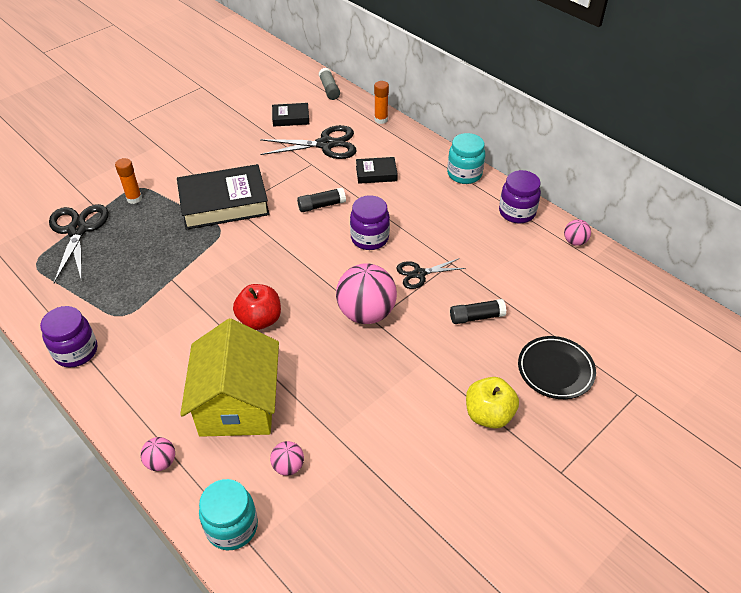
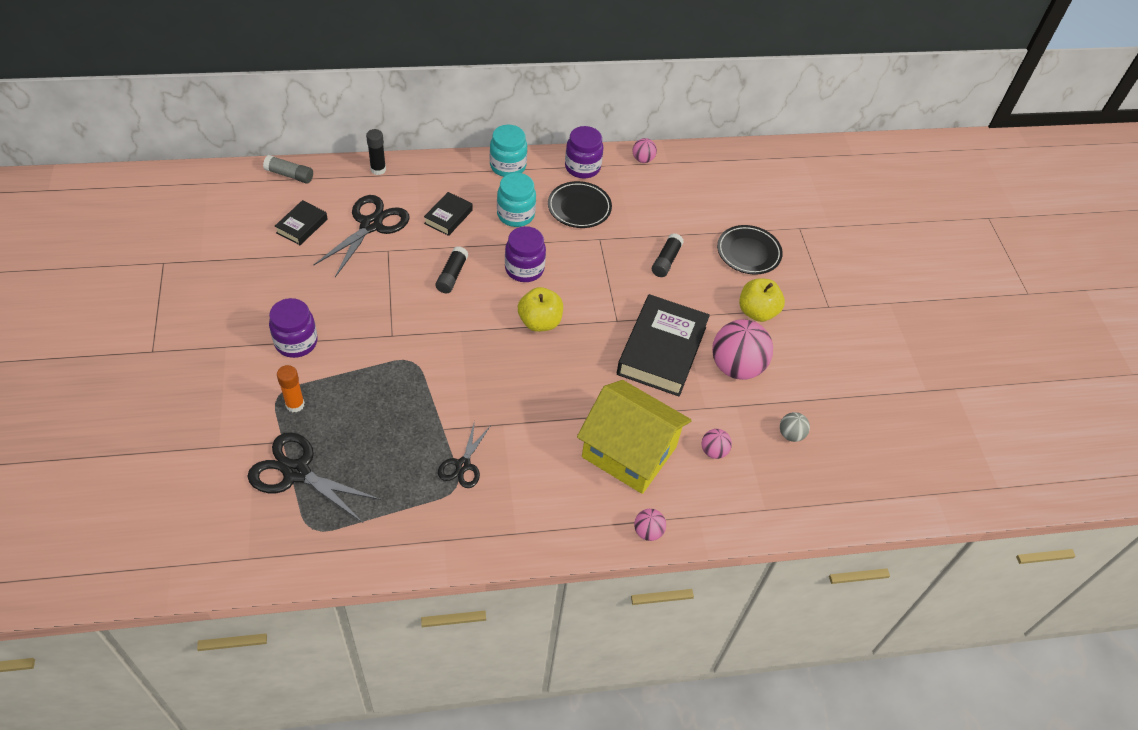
camera: 60 degrees left, 5 degrees up
(76, 351) = (471, 542): purple jar -> purple jar (296, 342)
(224, 203) = (376, 340): black book -> black book (662, 350)
(232, 527) = (741, 513): turquoise jar -> turquoise jar (515, 215)
(260, 320) = (551, 391): red apple -> none
(324, 275) = (539, 322): none -> yellow apple
(361, 522) = (791, 434): none -> grey ball
(366, 313) = (605, 320): pink ball -> pink ball (736, 367)
(381, 120) = (378, 169): orange glue stick -> black glue stick
(419, 274) = (593, 264): black scissors -> black scissors (463, 465)
(470, 234) = (579, 208): none -> black plate

